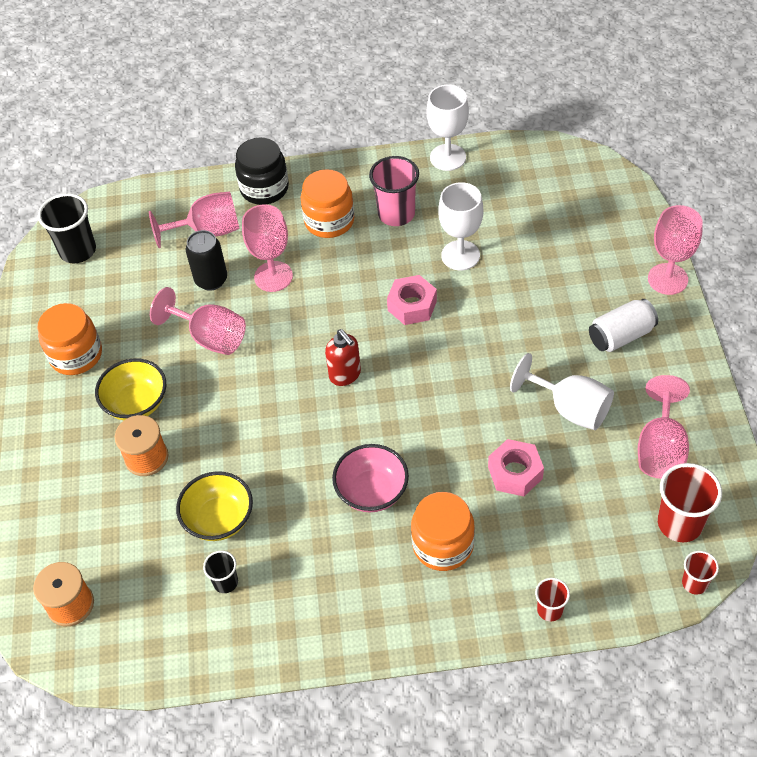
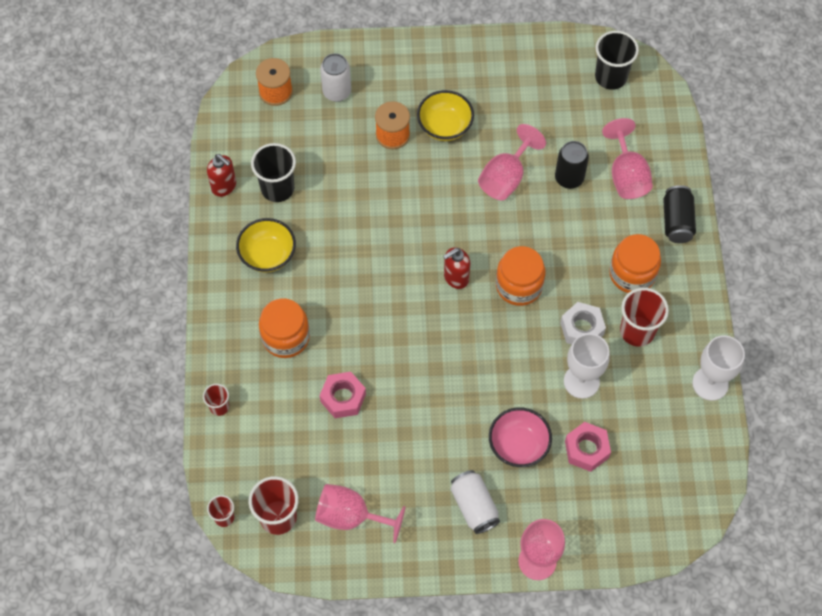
camera: 90 degrees right, 10 degrees up
(76, 355) = (497, 82): orange jar -> orange jar (519, 286)
(77, 528) = (337, 92): none -> white can
(219, 519) = (331, 184): yellow bowl -> yellow bowl (268, 255)
(222, 651) = (224, 186): none -> red soap dispenser
(225, 582) = (277, 188): black cup -> black cup, size x1.81
(264, 188) = (677, 221): black jar -> black can
(273, 276) = (569, 226): pink goblet -> none
(372, 491) = (340, 290): pink bowl -> pink bowl (518, 445)
(396, 214) = (637, 331): pink cup -> red cup
(398, 258) = (582, 328): none -> white nut
(412, 305) = (525, 335): pink nut -> pink nut (586, 449)
(570, 408) = (400, 450): white goblet -> none

